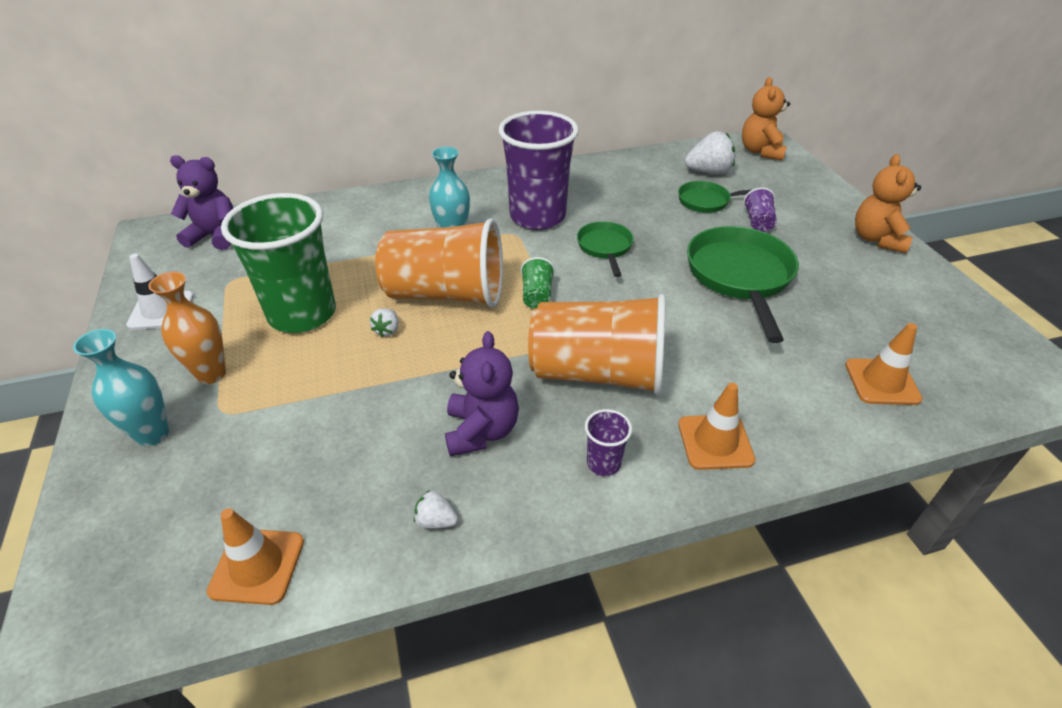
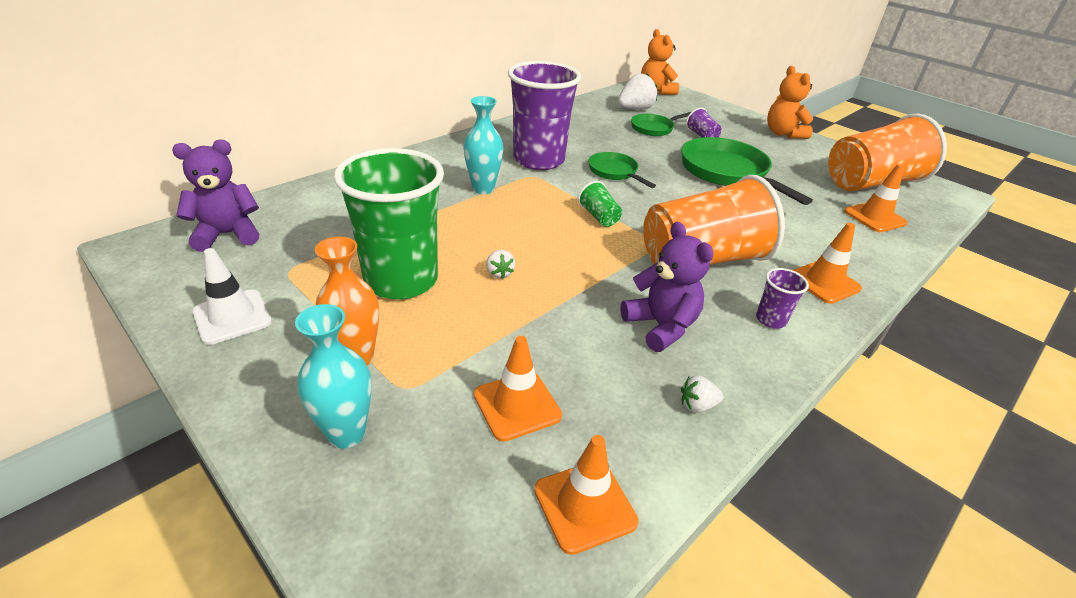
camera: 30 degrees left, 5 degrees down
(287, 459) = (517, 405): none -> orange traffic cone
(446, 294) = (522, 232): orange cup -> orange cup (870, 183)

